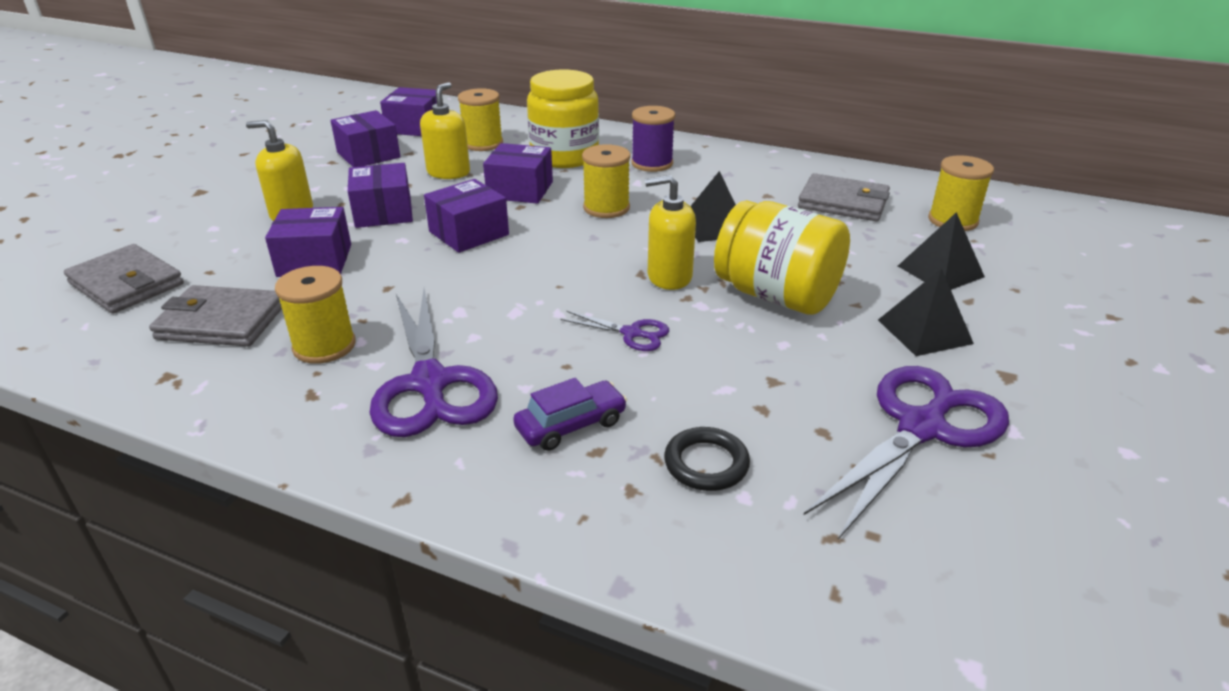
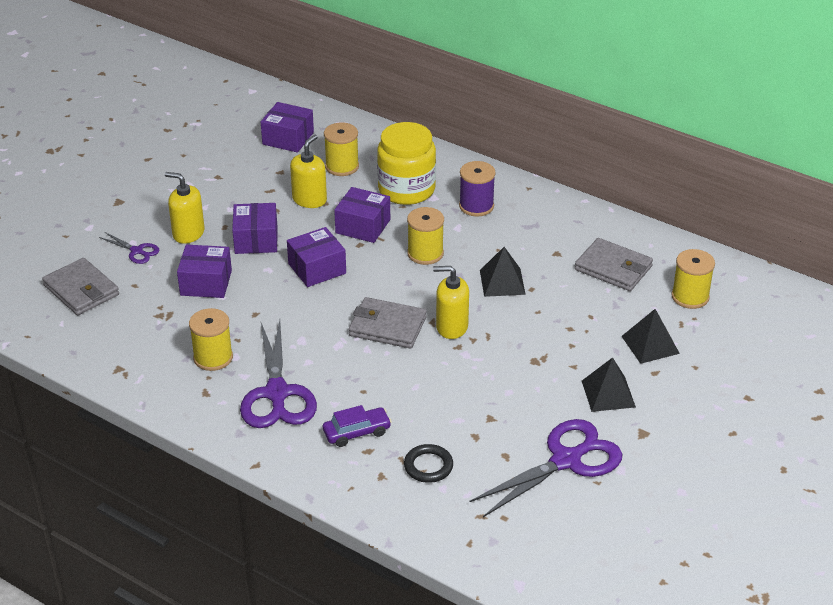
camera: 10 degrees right, 5 degrees up
(221, 322) = (147, 330): grey wallet -> grey wallet (387, 326)
(368, 155) = (247, 171): purple box -> none
(632, 333) = (411, 372): purple scissors -> purple scissors (136, 251)
(776, 295) = (521, 352): yellow jar -> none

